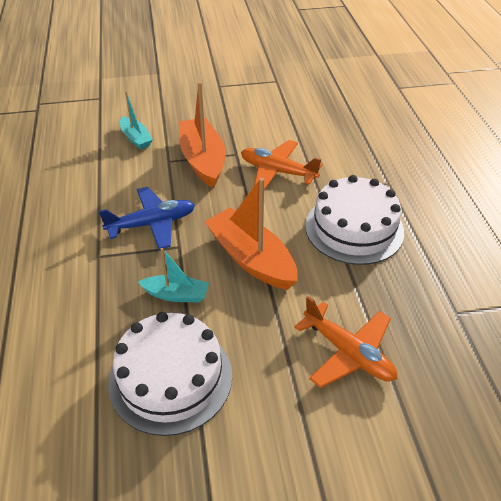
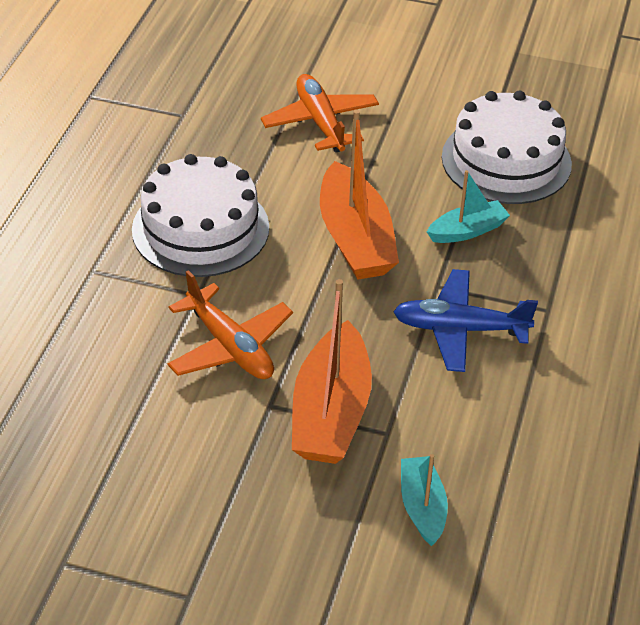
camera: 155 degrees left, 0 degrees up
(176, 294) = (467, 231): turquoise boat -> turquoise boat turned 120 degrees clockwise

